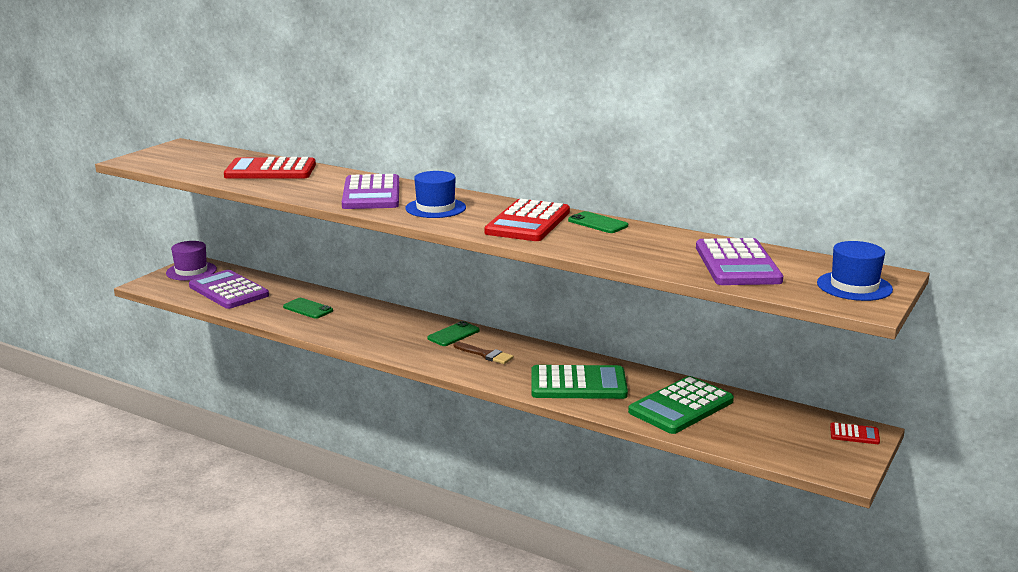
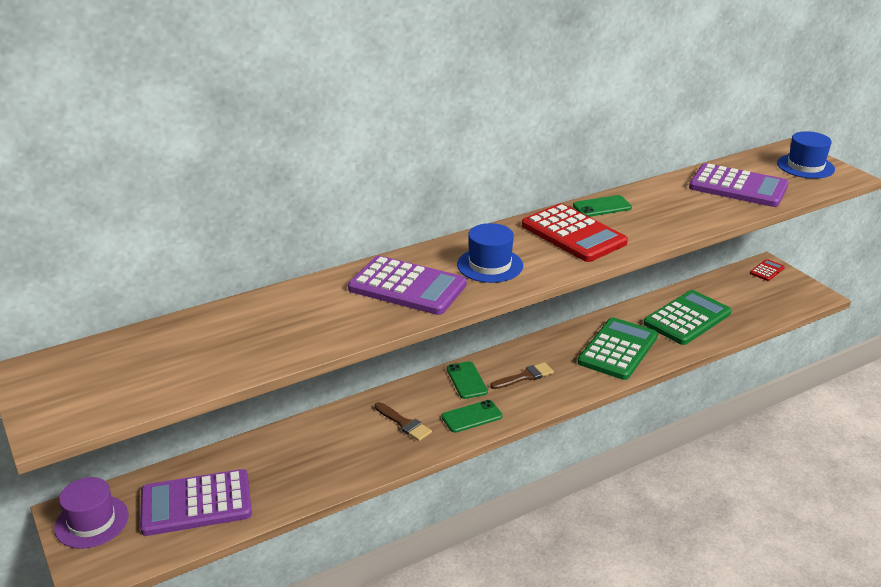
camera: 60 degrees left, 10 degrees up
(270, 171) = (244, 328): red calculator -> none
(308, 309) = (314, 455): green phone -> green phone (472, 416)
(373, 327) = (404, 423): none -> brown brush
(681, 407) = (687, 318): green calculator -> green calculator turned 120 degrees counterclockwise

